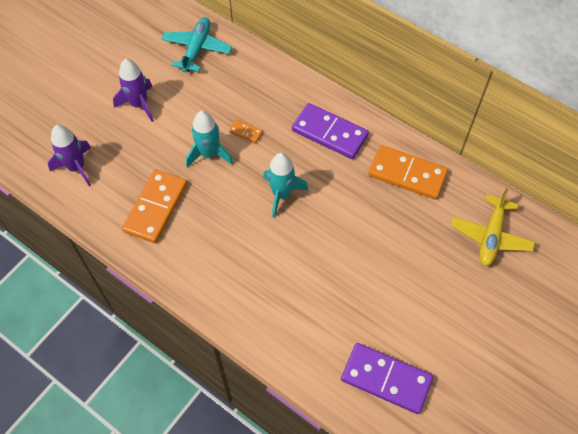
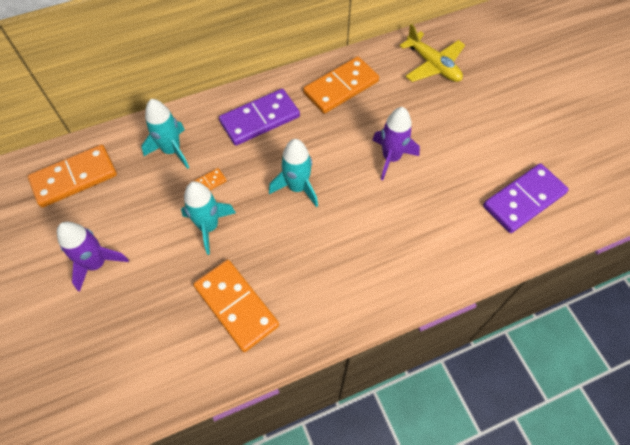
camera: 60 degrees left, 0 degrees up
(76, 167) = (127, 367): purple rocket -> purple rocket (391, 158)
(197, 49) = (74, 178): turquoise plane -> orange domino
(259, 92) = (172, 150): none -> turquoise rocket

